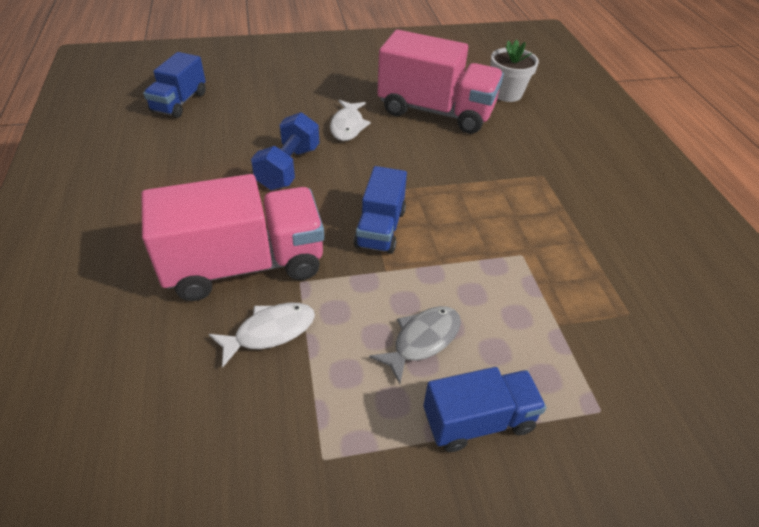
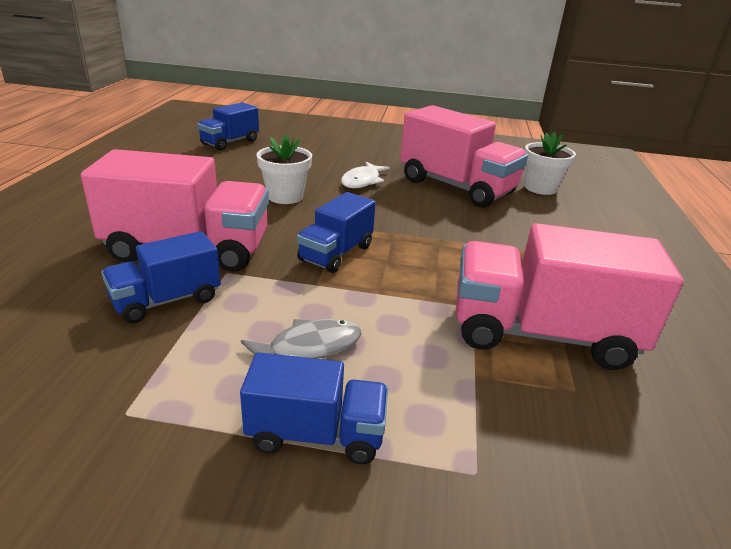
camera: 20 degrees right, 15 degrees down
(270, 332) = (166, 300): white fish -> blue truck
(288, 168) = (285, 196): blue dumbbell -> white flower pot
(583, 266) = (541, 334): none -> pink truck

